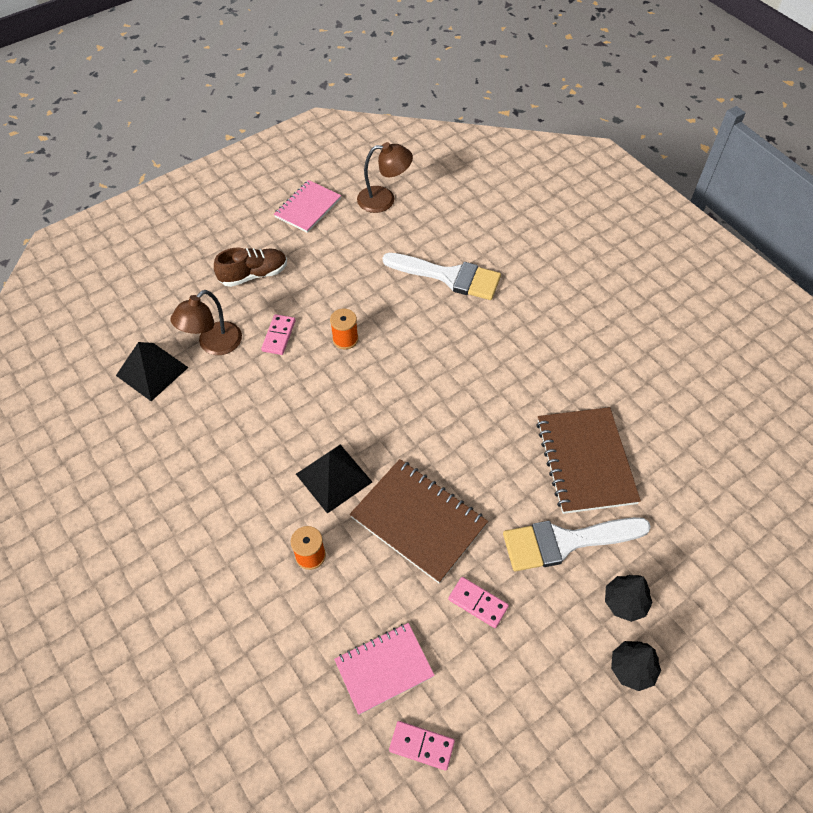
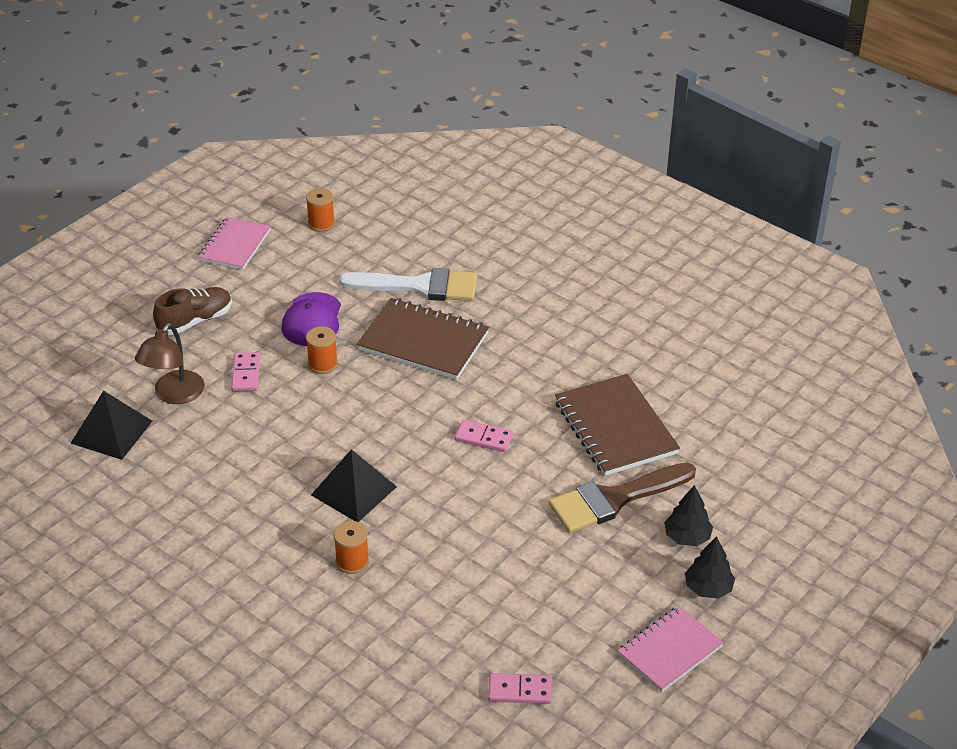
camera: 15 degrees left, 15 degrees down
(349, 293) = (312, 320): none -> purple cap
(384, 199) = (321, 223): brown lamp -> orange spool
(384, 668) = (461, 638): pink notebook -> pink notebook (669, 650)
(418, 521) = (457, 510): brown notebook -> brown notebook (423, 342)
(478, 603) = (540, 566): pink domino -> pink domino (484, 438)
(565, 542) = (614, 499): white brush -> brown brush

